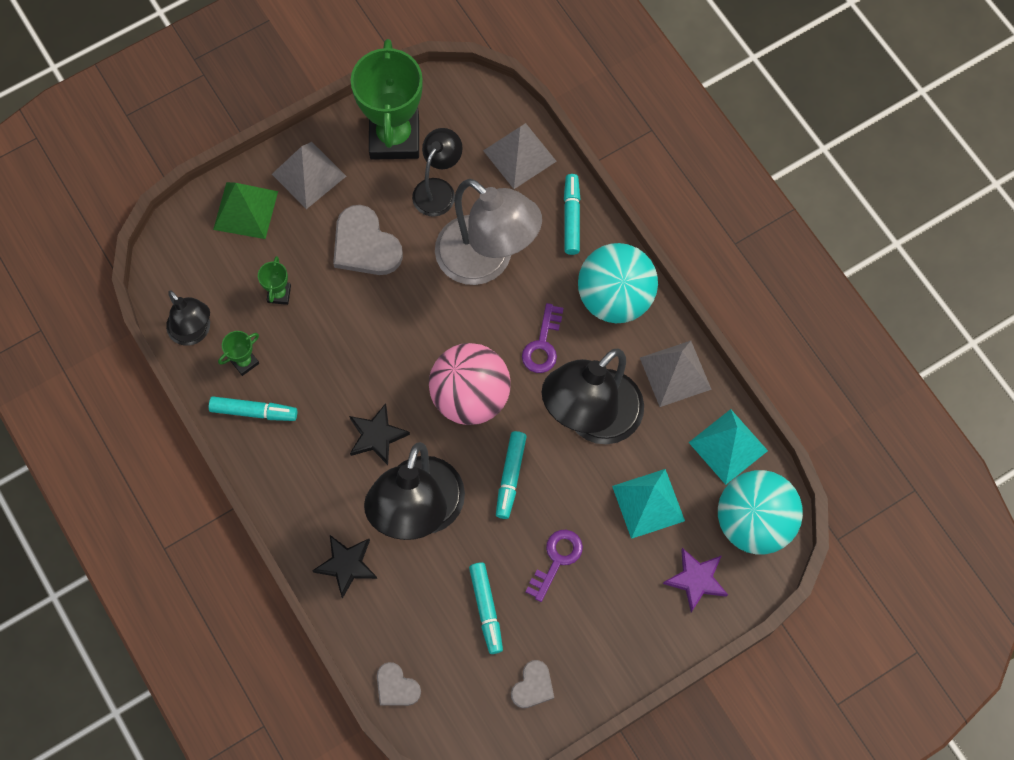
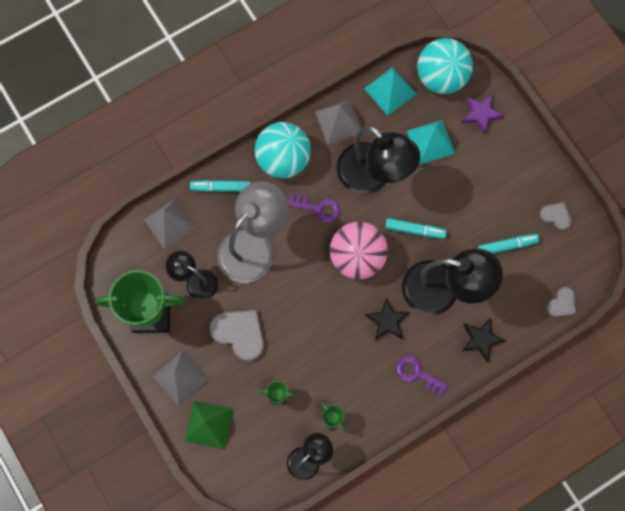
camera: 90 degrees left, 5 degrees up
(254, 412) = (370, 410): turquoise marker -> none
(365, 245) = (239, 333): grey heart -> grey heart turned 105 degrees counterclockwise
(556, 560) = (471, 200): purple key -> purple key (417, 374)

